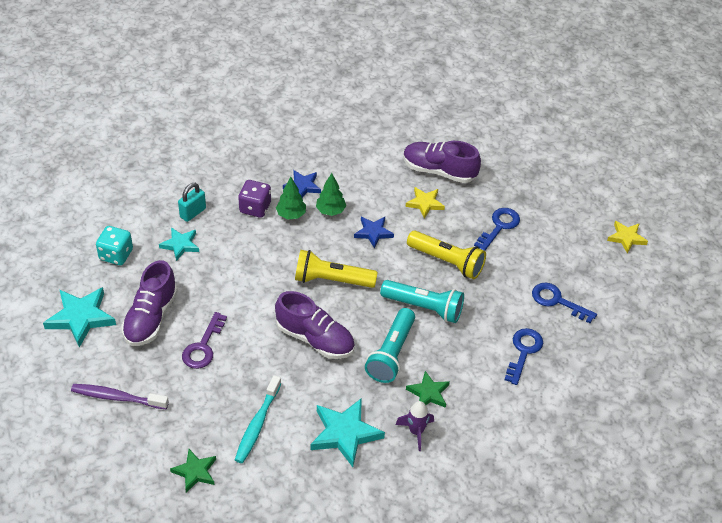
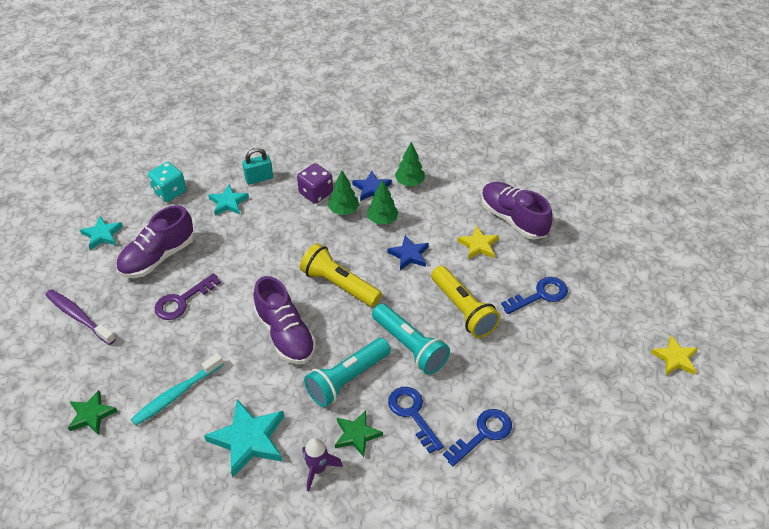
camera: 30 degrees right, 0 degrees up
(81, 318) = (102, 235): turquoise star -> turquoise star, size x0.61
(332, 169) = (409, 182): none -> green tree
(557, 301) = (554, 396): blue key -> blue key (412, 414)

